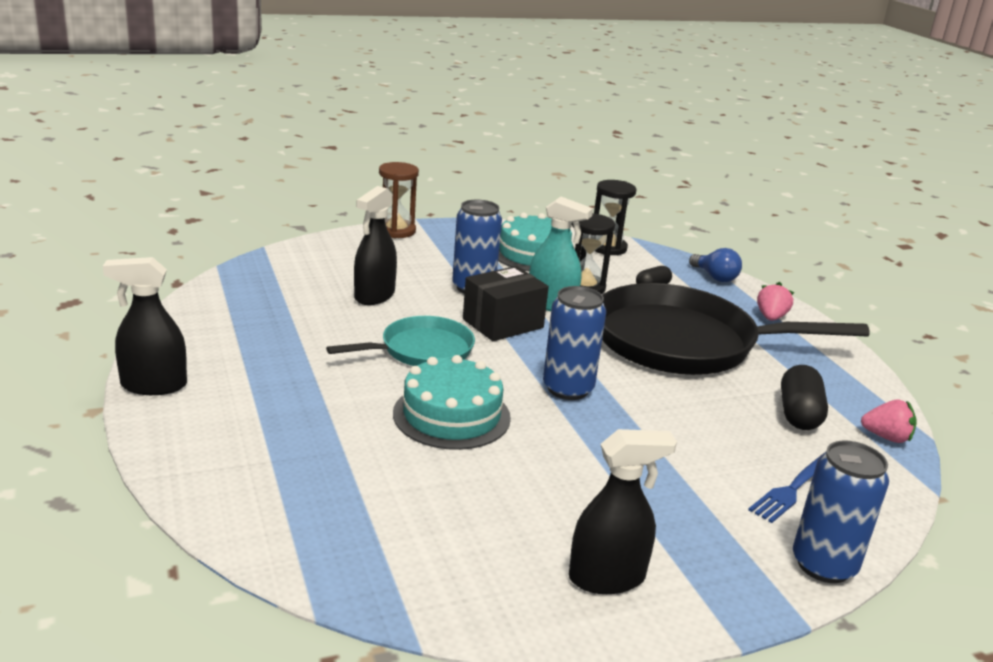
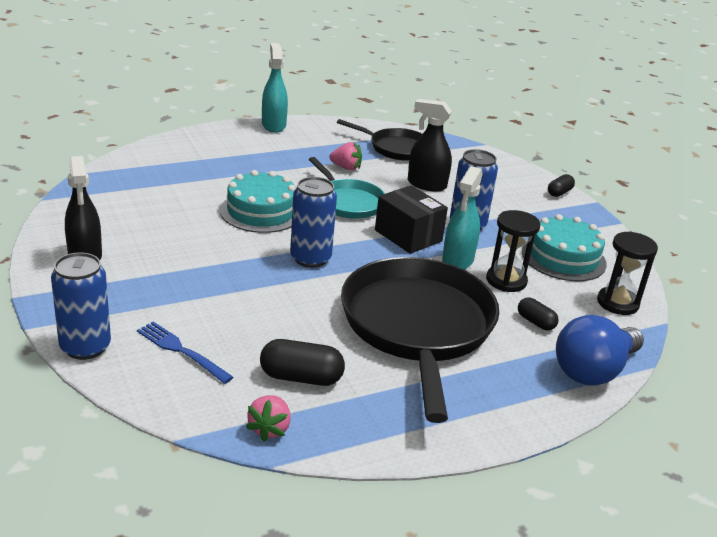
camera: 85 degrees right, 5 degrees up
(153, 385) = (273, 125): black spray bottle -> turquoise spray bottle
(264, 300) = (396, 148): none -> black pan
(396, 231) = (559, 192): brown hourglass -> black capsule
(715, 277) = (593, 371): blue light bulb -> blue light bulb, size x1.72
(771, 317) = (508, 397): pink strawberry -> pink strawberry (346, 167)

